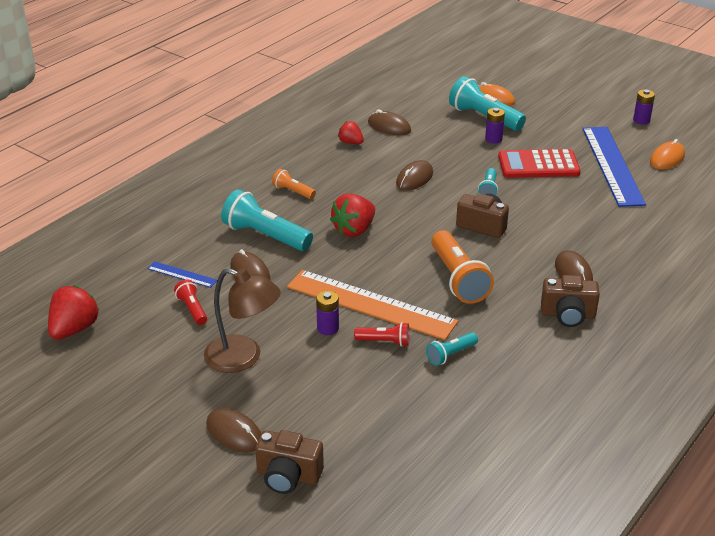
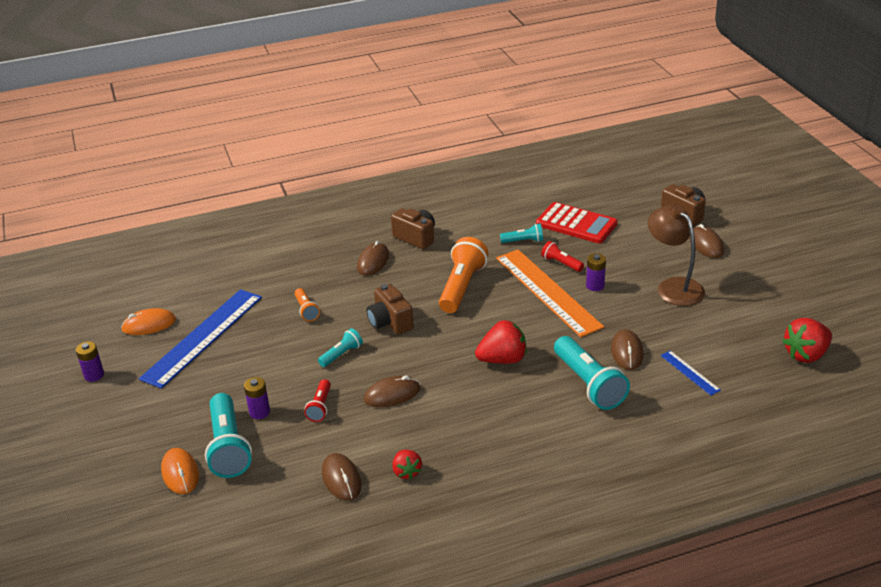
camera: 145 degrees left, 0 degrees up
(192, 309) = (695, 337): red flashlight -> red flashlight (320, 407)
(293, 192) = (524, 426): orange flashlight -> orange flashlight (306, 310)
(538, 165) = (263, 363): red calculator -> red calculator (576, 224)

